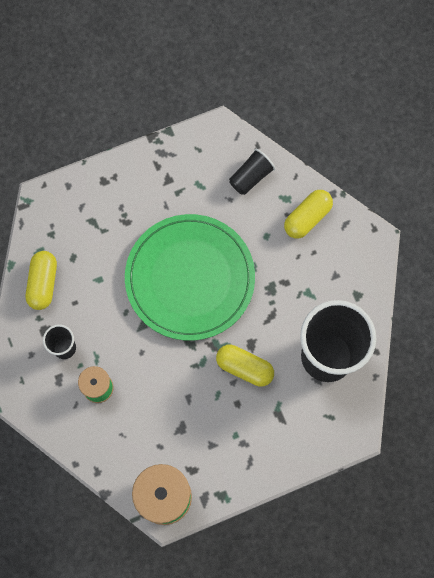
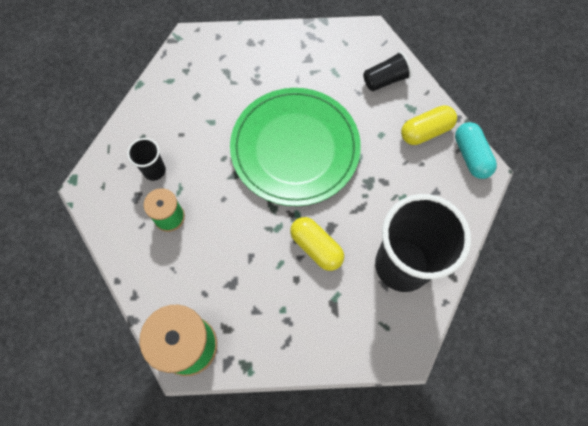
camera: 20 degrees right, 5 degrees down
(43, 283) = (160, 109): yellow capsule -> none
(357, 228) = (471, 156): none -> turquoise capsule

